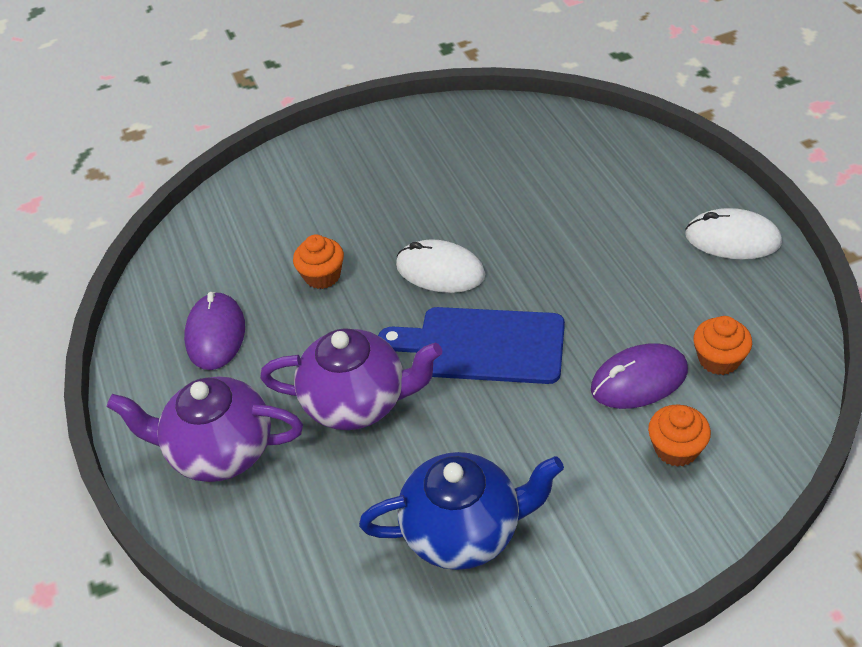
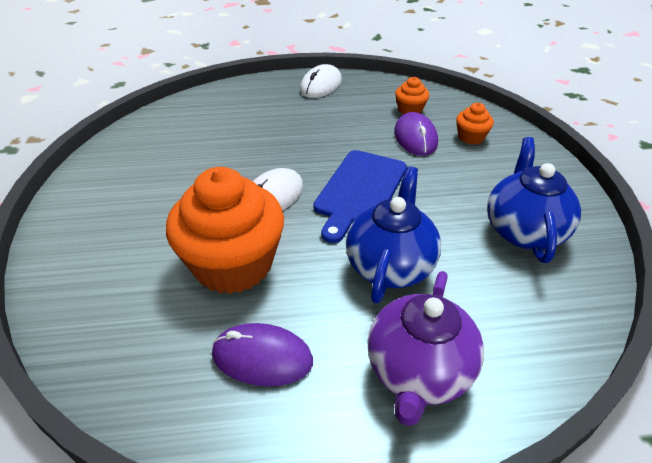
camera: 80 degrees left, 5 degrees down
(322, 276) = (233, 264): orange cupcake -> orange cupcake, size x2.28
(357, 402) = (390, 265): purple teapot -> blue teapot

